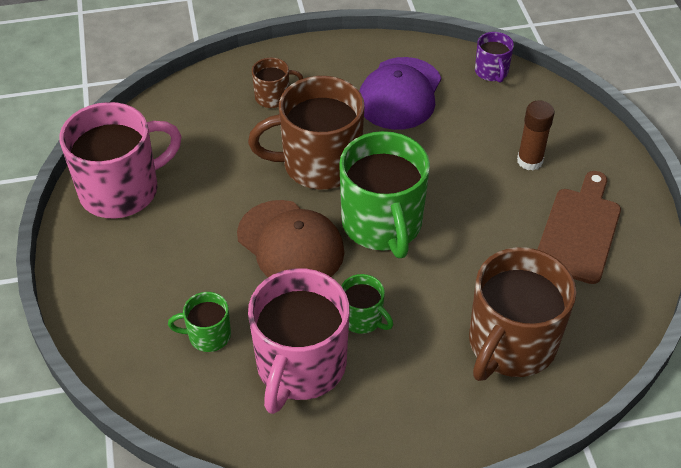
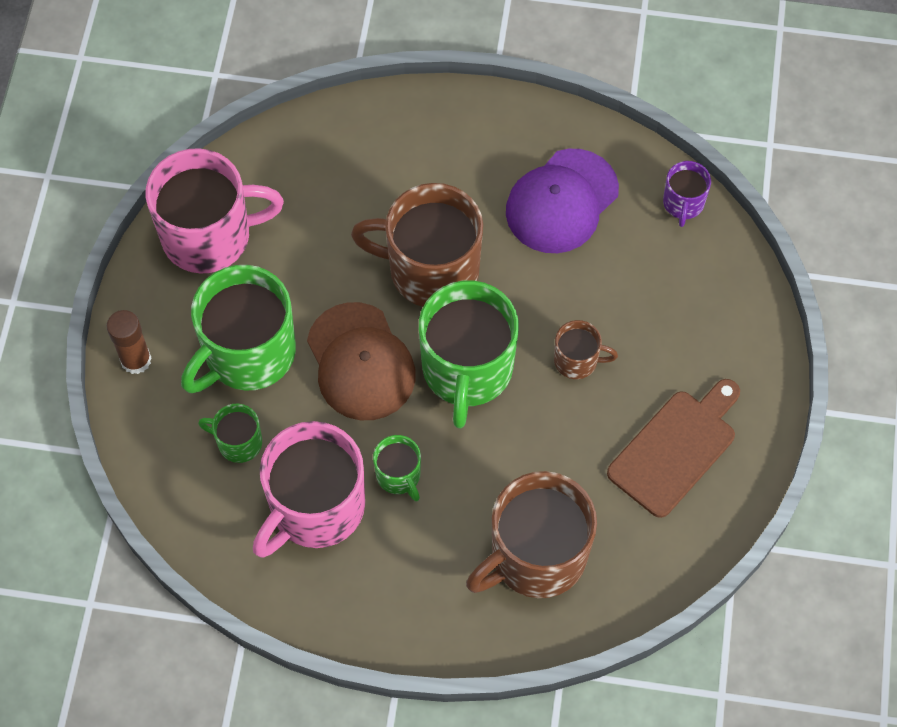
camera: 20 degrees right, 15 degrees up
(189, 265) = (248, 353): none -> green mug
(273, 97) = (416, 161): brown mug -> brown mug (577, 360)
(529, 161) = (666, 341): brown glue stick -> brown glue stick (136, 360)

